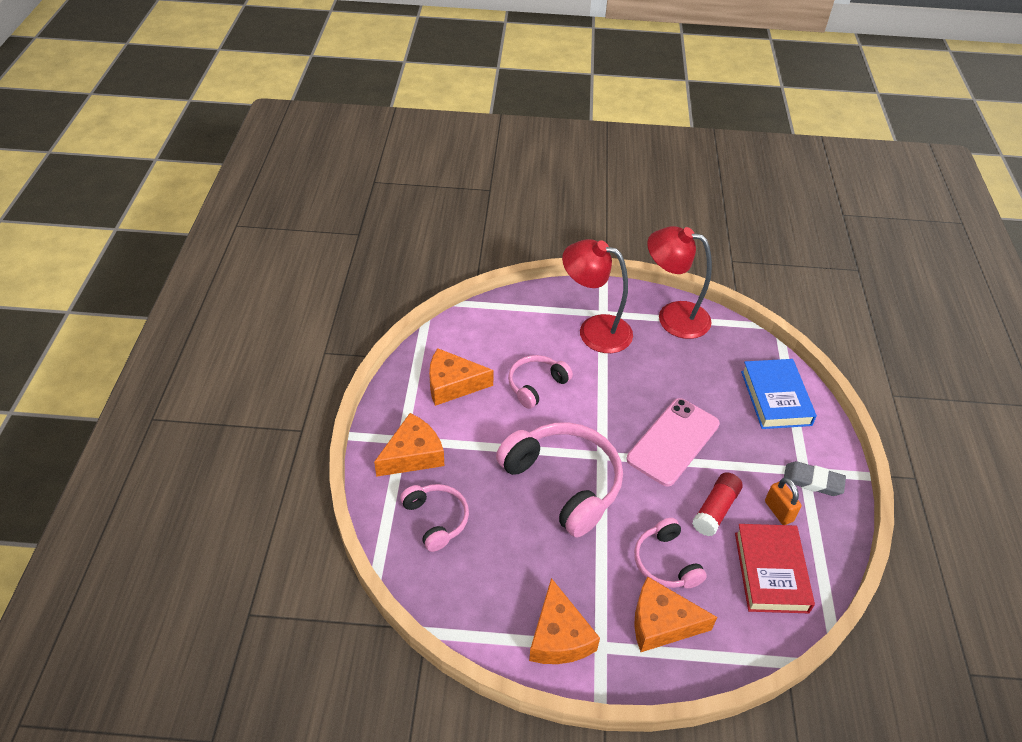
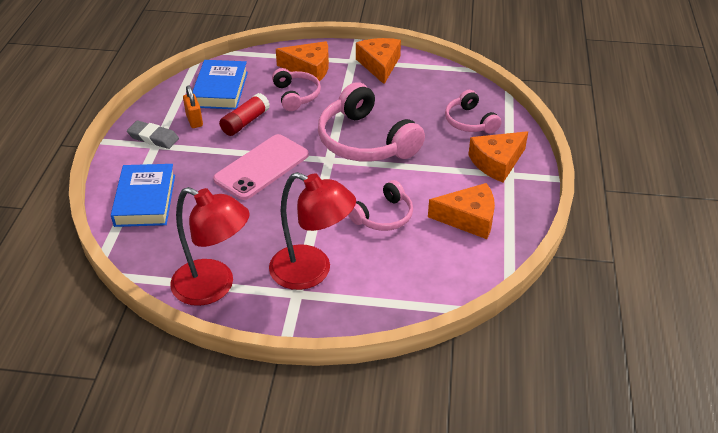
camera: 175 degrees left, 5 degrees down
(771, 572) = (220, 89): red book -> blue book

